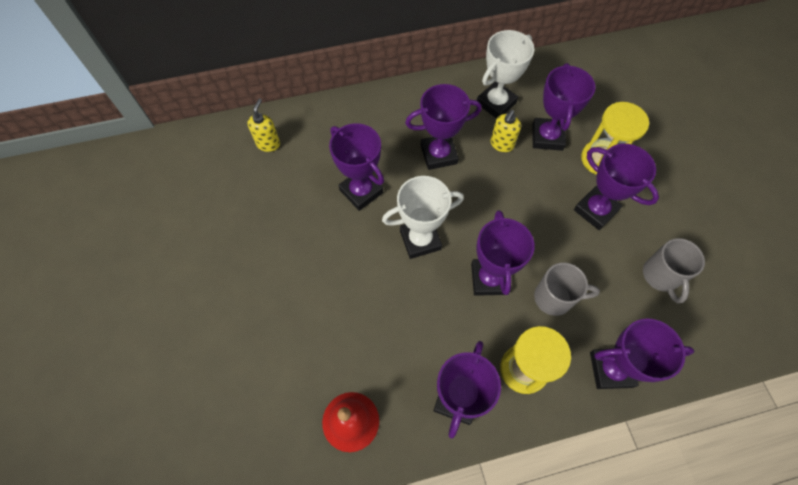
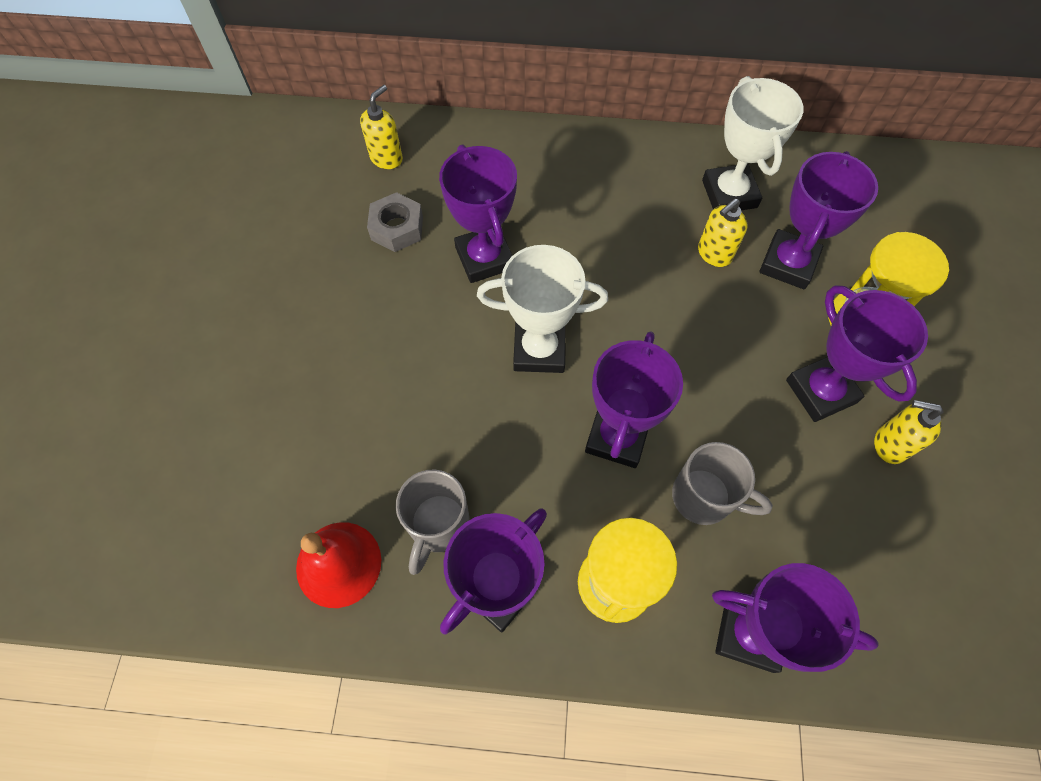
camera: 20 degrees right, 0 degrees up
(295, 189) = (397, 228): none -> grey nut
(438, 154) = (615, 240): purple trophy -> none
(496, 103) = (729, 194): white trophy -> white trophy turned 75 degrees counterclockwise
(645, 229) = (889, 444): none -> yellow soap dispenser
(661, 276) = (887, 523): grey mug -> grey mug (438, 525)

